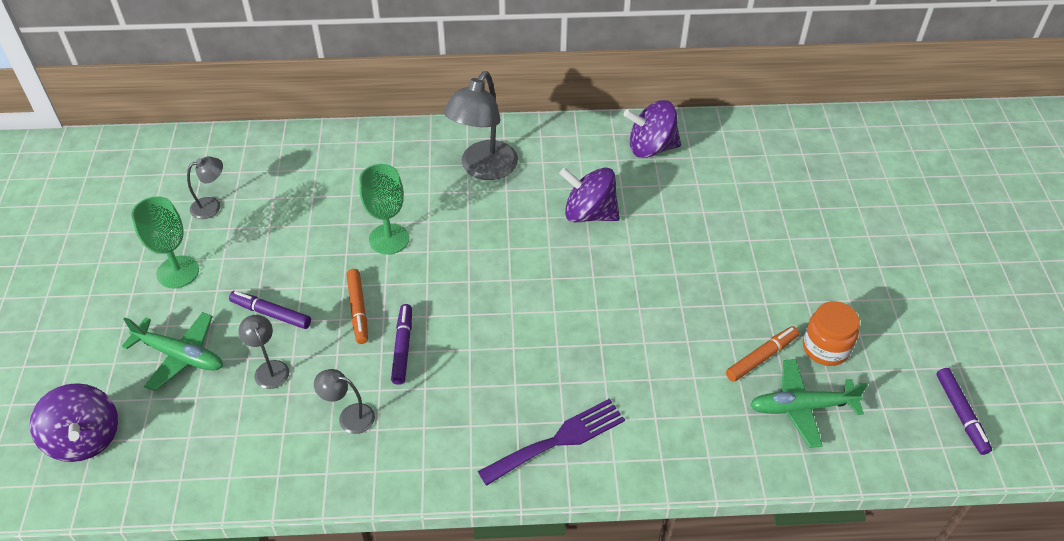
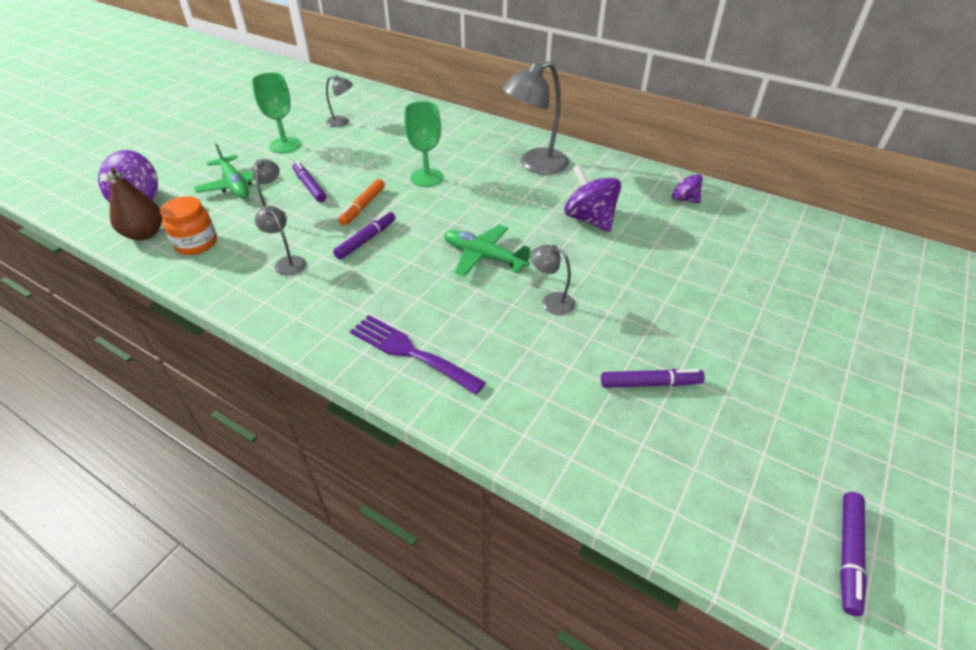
camera: 35 degrees right, 5 degrees down
(148, 472) = (145, 234): none -> brown pear
(558, 440) = (410, 352): purple fork -> purple fork turned 150 degrees counterclockwise
(629, 322) = (551, 301): none -> grey lamp
(651, 148) = (684, 199): purple spinning top -> purple spinning top, size x0.58
(761, 357) = (649, 383): orange marker -> purple marker
(802, 407) = (656, 445): green plane -> green plane (484, 257)
(825, 348) = (726, 409): orange jar -> orange jar (196, 244)

